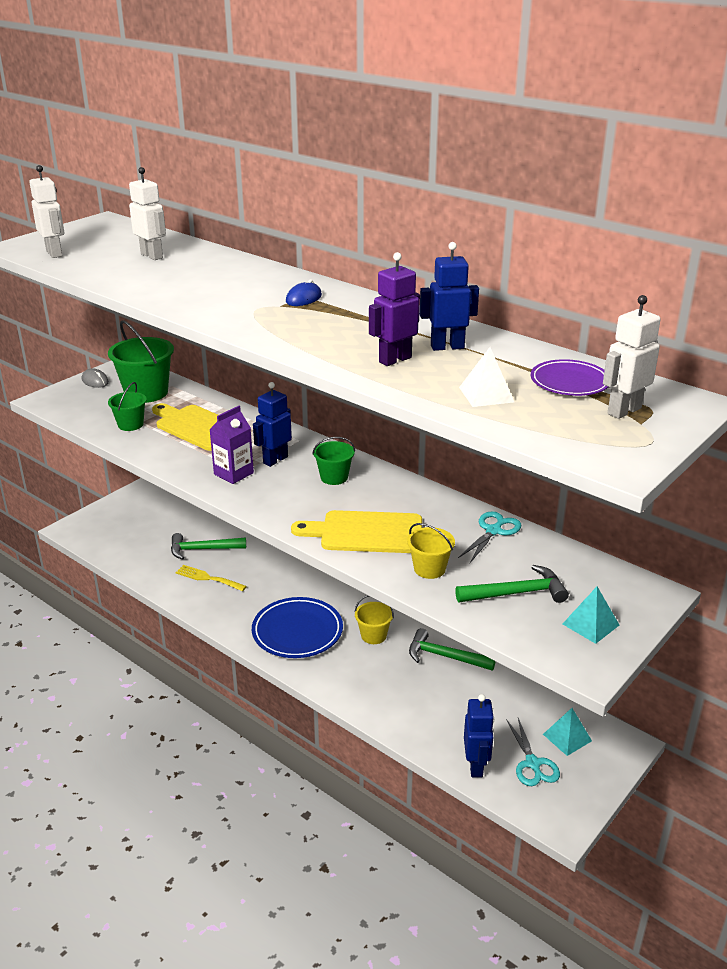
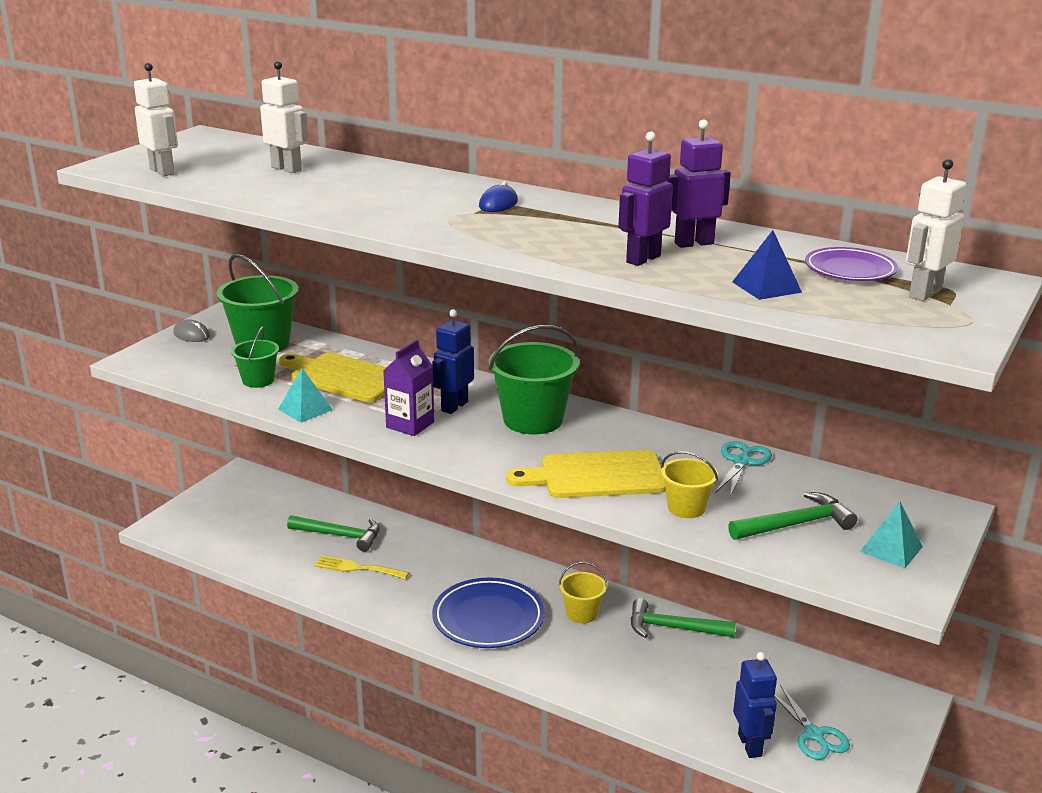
camera: 10 degrees left, 5 degrees down
(203, 549) = (340, 536): green hammer -> green hammer turned 150 degrees counterclockwise
(334, 477) = (533, 420): green bucket -> green bucket, size x1.79
(447, 347) = (693, 243): blue robot -> purple robot
(486, 394) = (766, 287): white pyramid -> blue pyramid
(567, 737) = (843, 701): turquoise pyramid -> turquoise pyramid (305, 409)

